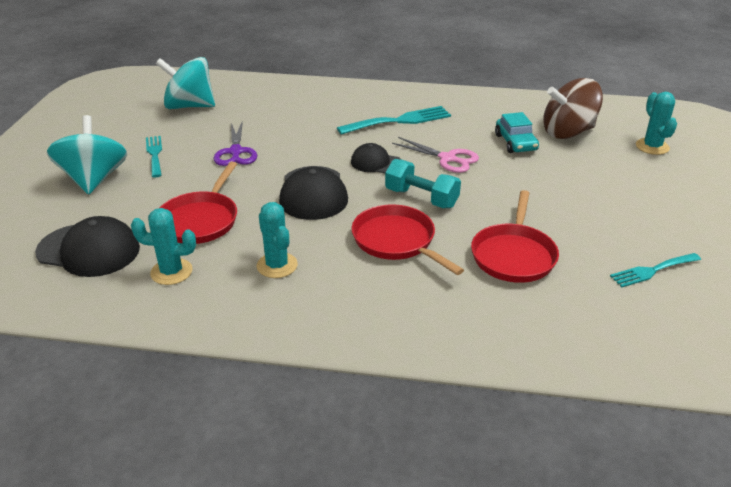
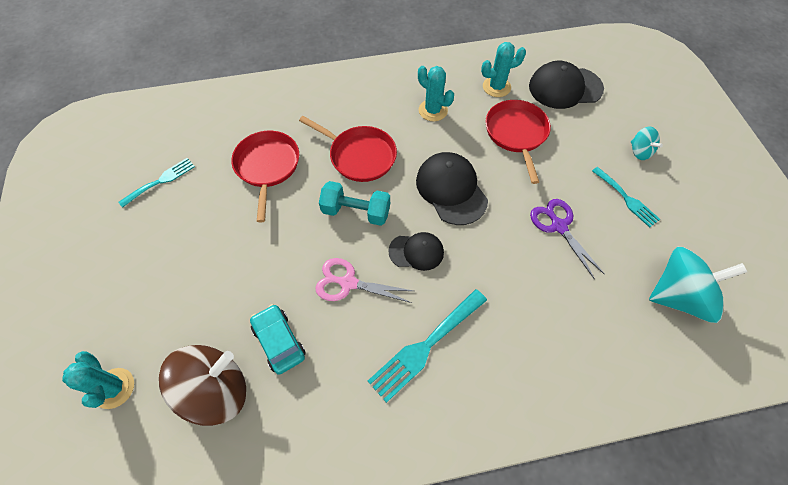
camera: 160 degrees right, 25 degrees up
(94, 179) = (639, 151): turquoise spinning top -> turquoise spinning top, size x0.50

